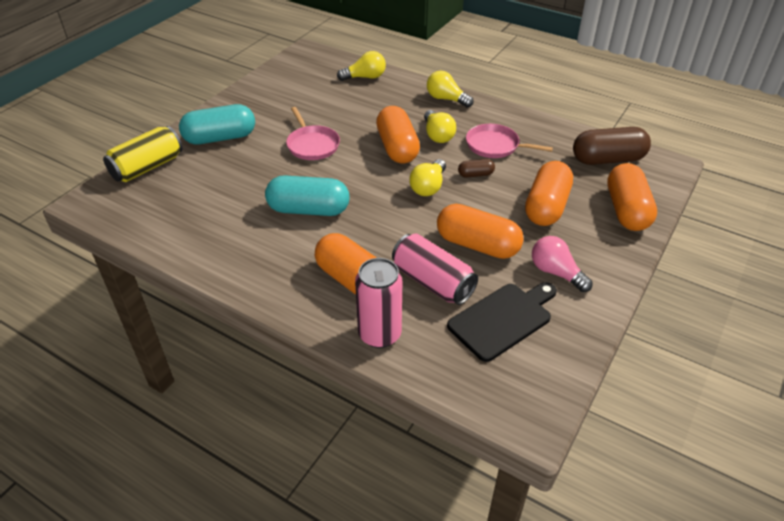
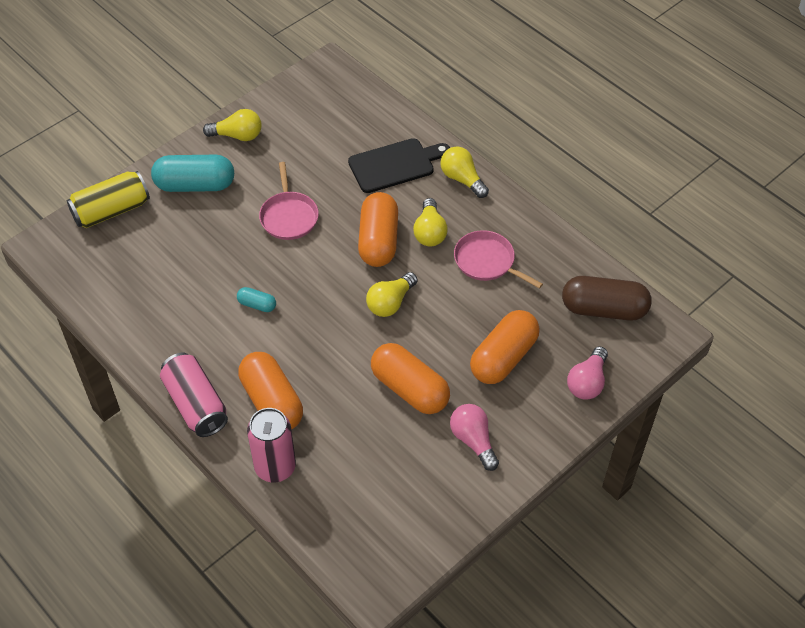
camera: 15 degrees right, 10 degrees up
(309, 210) = (257, 305): turquoise capsule -> turquoise capsule, size x0.47
(365, 77) = (382, 124): yellow light bulb -> yellow light bulb (237, 135)
(433, 282) = (347, 422): pink can -> pink can (196, 404)
(475, 174) = (447, 297): brown capsule -> none
(503, 319) = (396, 480): black cutting board -> black cutting board (395, 165)
(626, 210) = (587, 382): orange capsule -> pink light bulb

